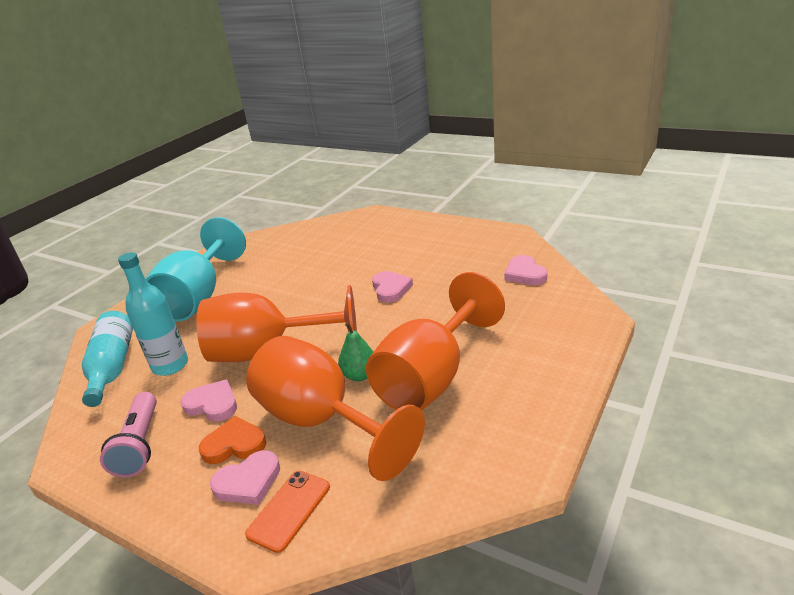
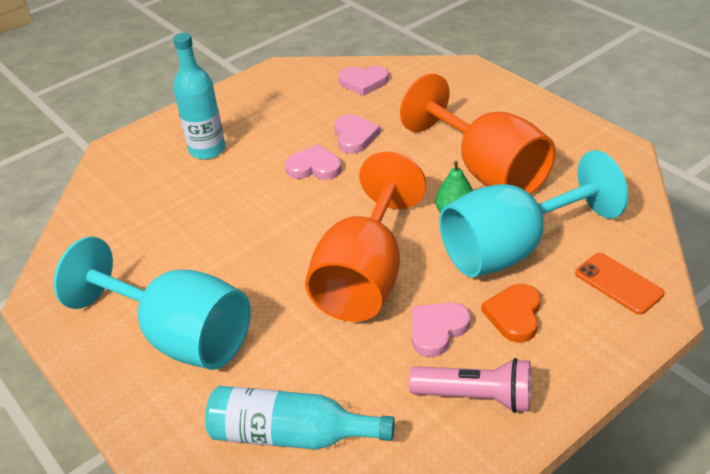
camera: 70 degrees left, 10 degrees up
(170, 365) = (331, 369): turquoise bottle -> turquoise bottle (207, 150)
(248, 482) = (572, 308): pink heart -> pink heart (355, 136)
(322, 421) = (512, 248): orange goblet -> turquoise goblet

